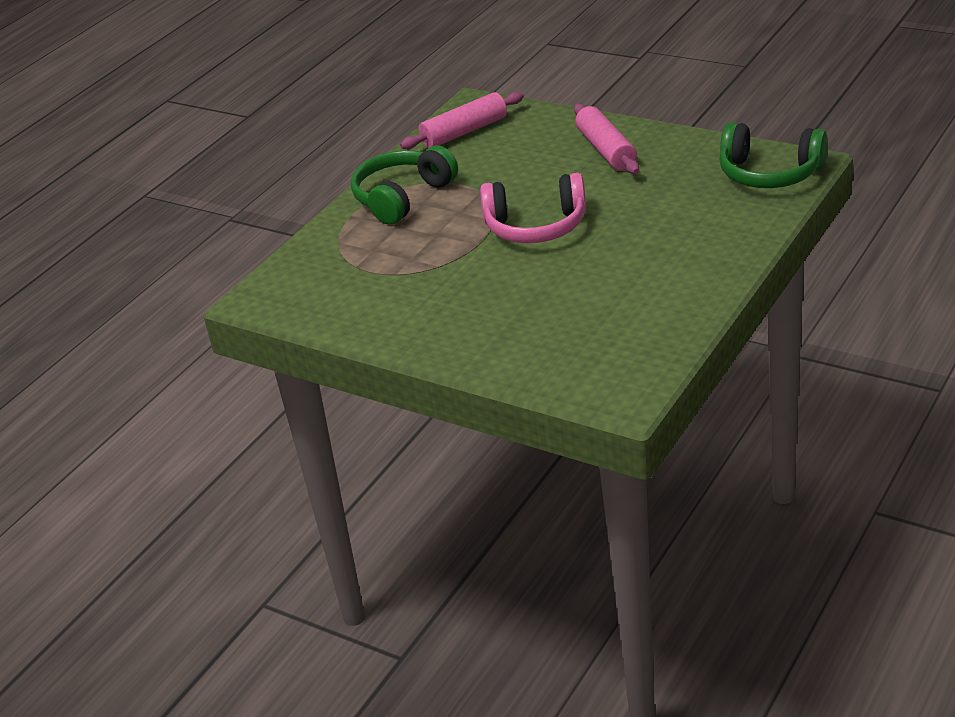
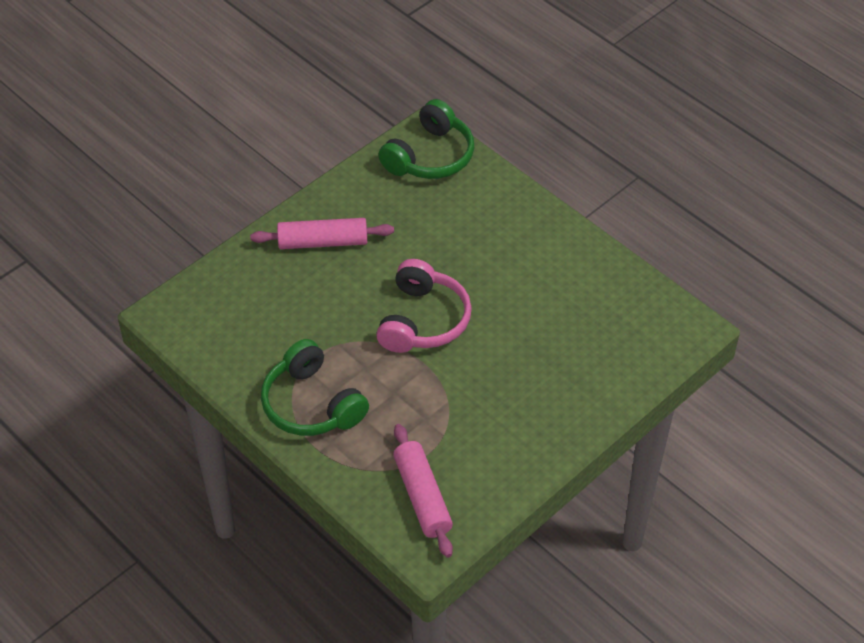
camera: 80 degrees left, 15 degrees up
(464, 132) = (217, 332): pink rolling pin -> pink rolling pin (422, 496)

